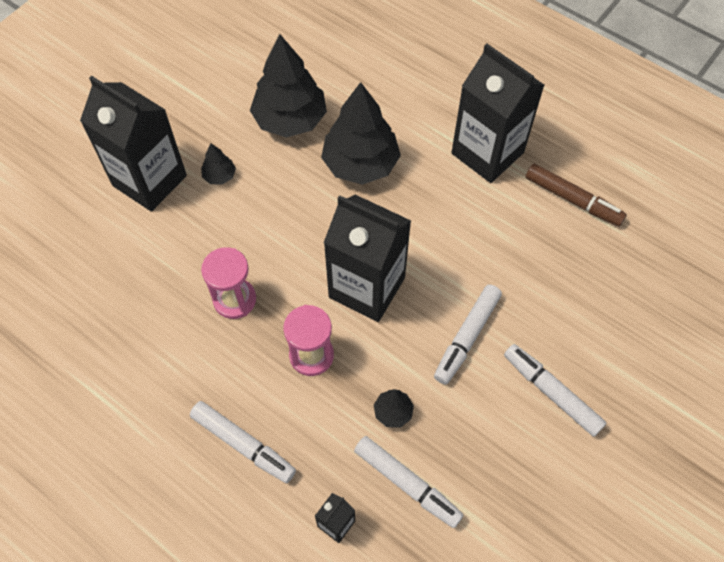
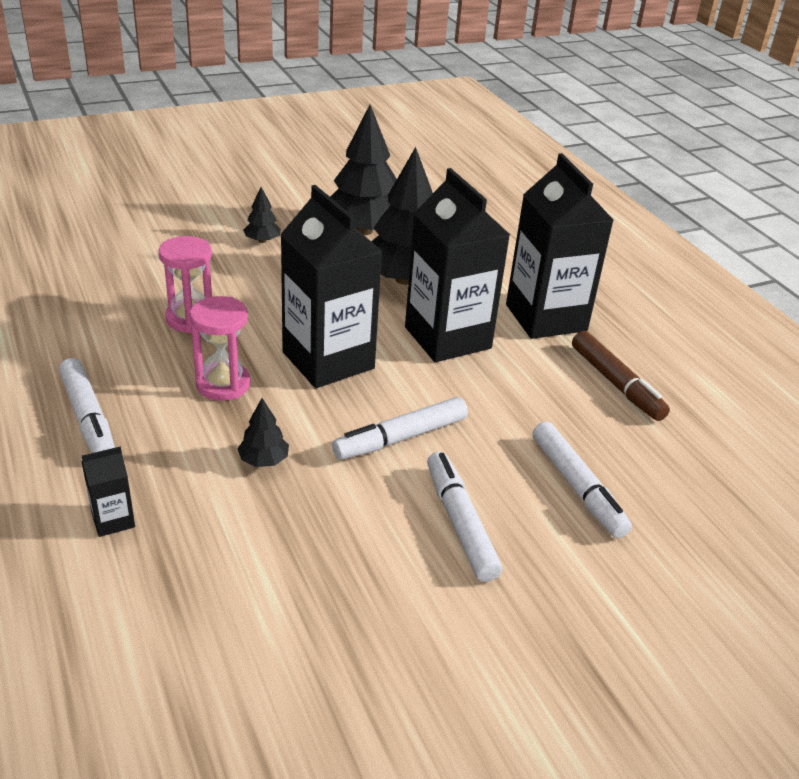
camera: 25 degrees right, 25 degrees down
(149, 180) = (197, 222): black carton -> black carton (447, 338)
(407, 483) = (221, 523): white marker -> white marker (577, 487)

